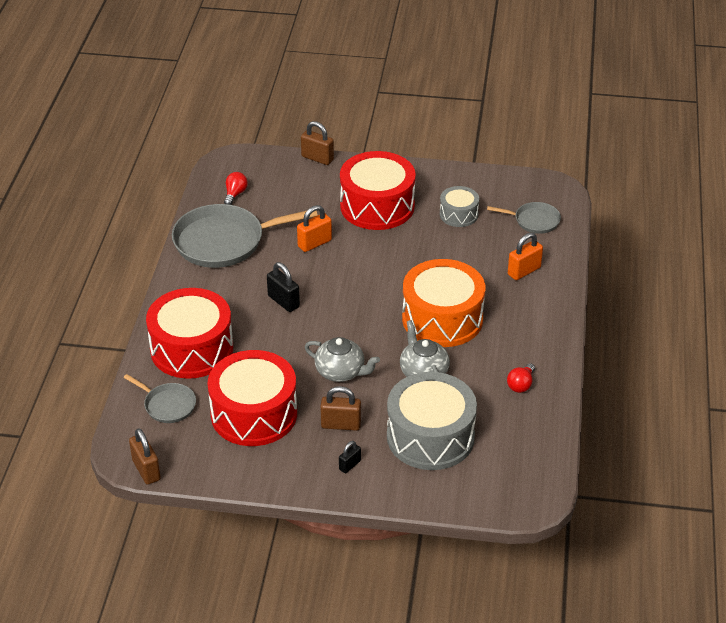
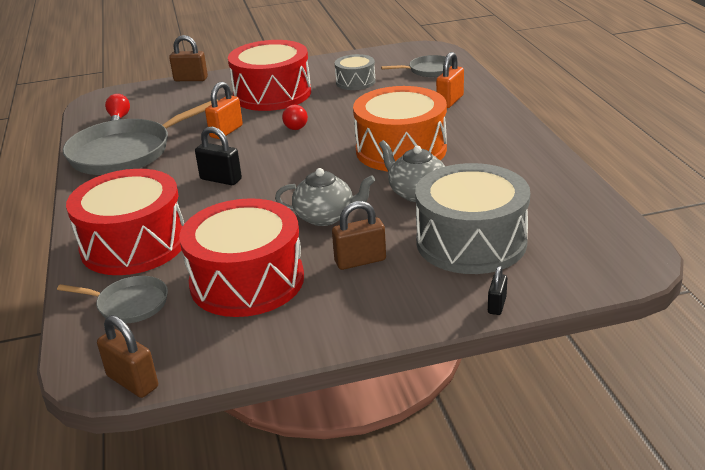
camera: 20 degrees left, 10 degrees down
(349, 465) = (400, 295): black padlock -> black padlock (497, 305)
(521, 385) = (526, 175): red light bulb -> red light bulb (297, 126)

